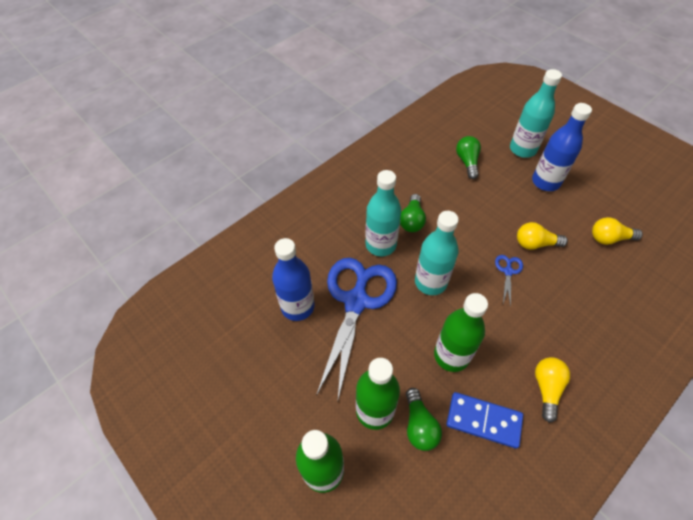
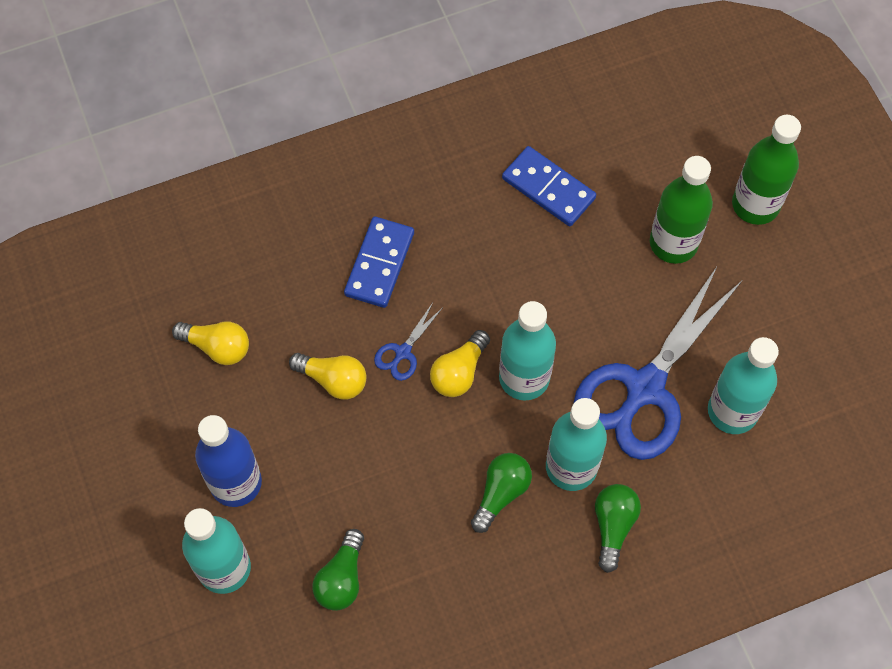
camera: 160 degrees left, 10 degrees up
(297, 307) = (732, 411): blue bottle -> turquoise bottle
(419, 425) = (626, 210): green light bulb -> green light bulb (613, 526)
(451, 355) = (547, 270): green bottle -> none
(546, 388) = (452, 193): yellow light bulb -> yellow light bulb (459, 372)
(558, 319) = (379, 264): none -> blue domino

